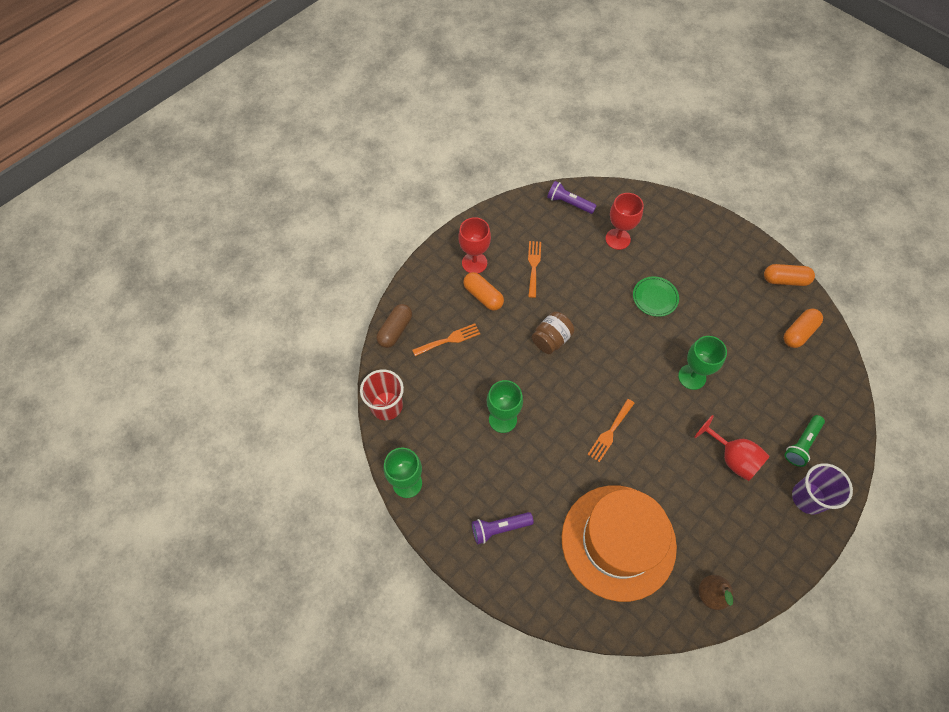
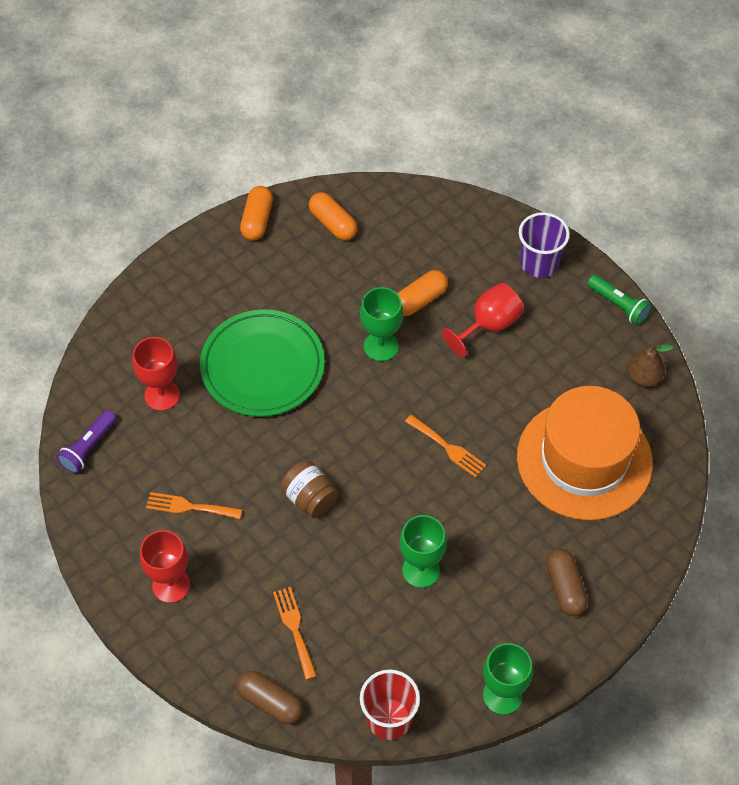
camera: 85 degrees left, 5 degrees down
(483, 296) = (229, 578): orange capsule -> orange capsule (420, 300)
(499, 528) = (565, 588): purple flashlight -> brown capsule
(655, 298) = (262, 367): green plate -> green plate, size x2.02
(801, 444) = (476, 254): green flashlight -> green flashlight (618, 305)

